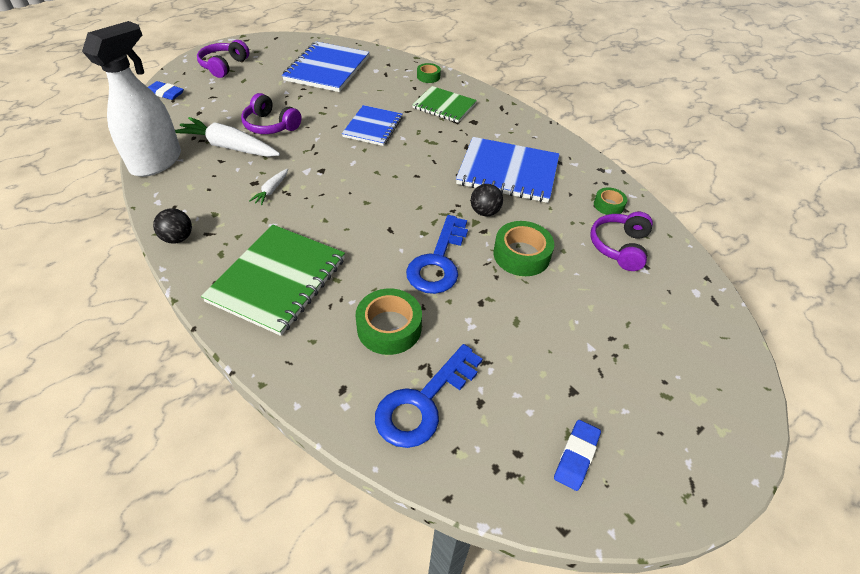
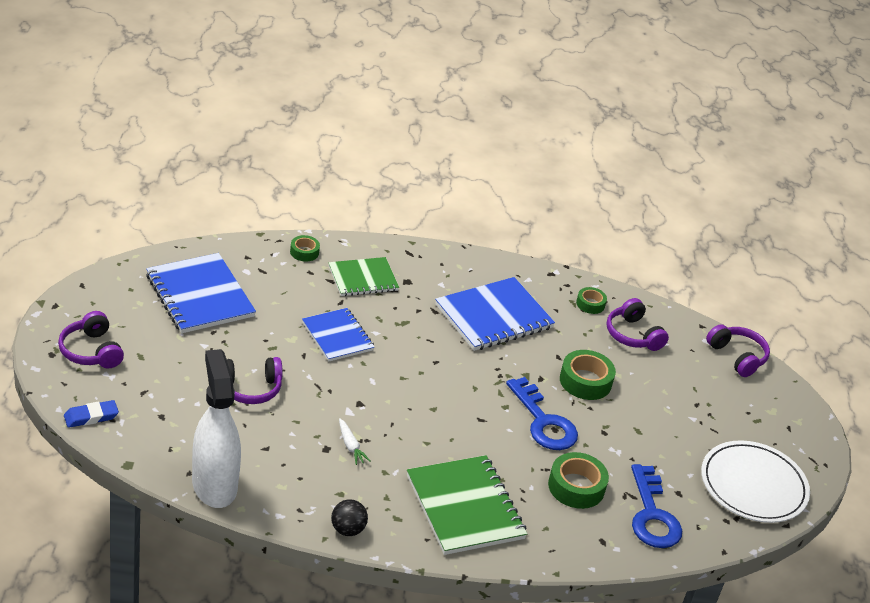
camera: 50 degrees left, 10 degrees down
(229, 147) = (250, 431): white carrot -> none
(485, 212) = (522, 362): black ball -> none
(576, 456) = (753, 485): blue eraser -> white plate
(716, 325) = (737, 357): none -> purple headphones

